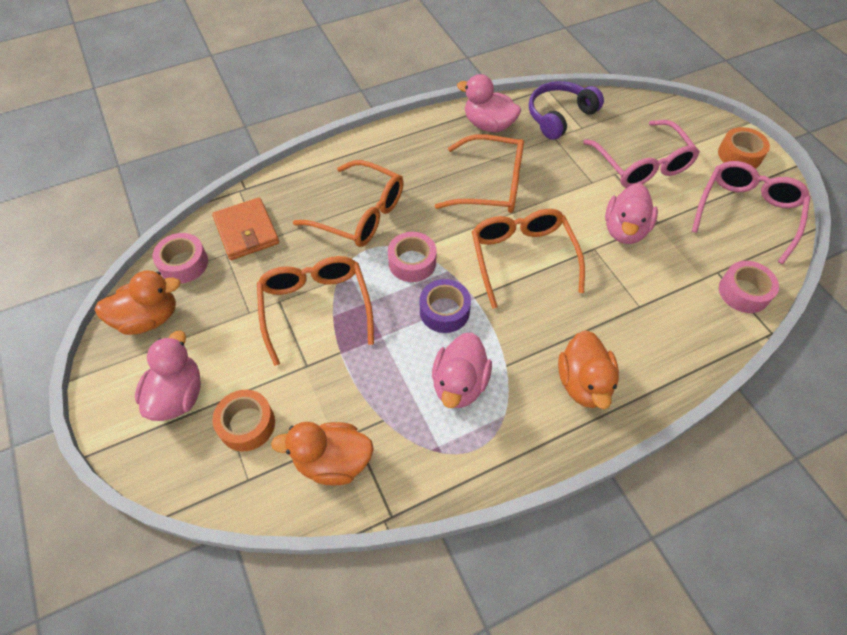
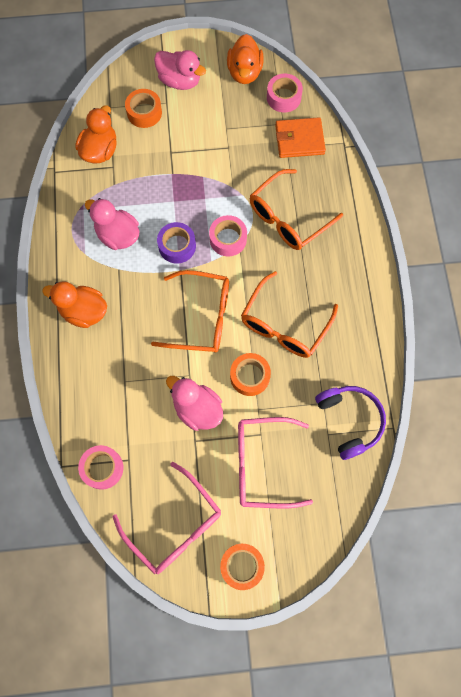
camera: 110 degrees right, 15 degrees up
(316, 309) = (212, 167): orange glasses -> none
(488, 125) = (358, 352): pink duck -> none
(563, 197) = (250, 376): none -> orange tape

